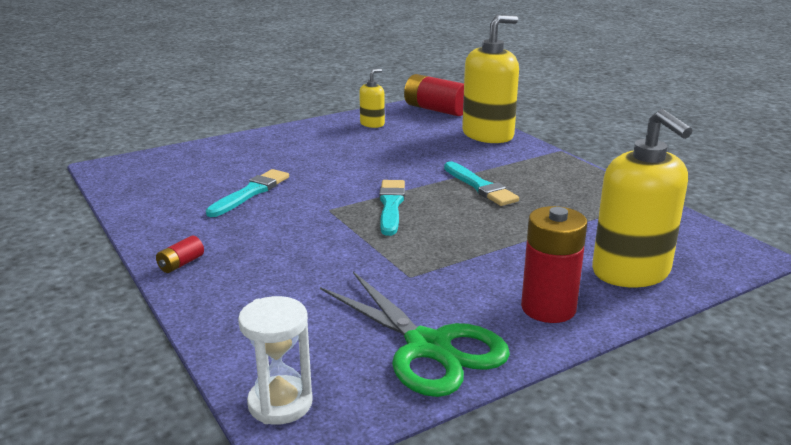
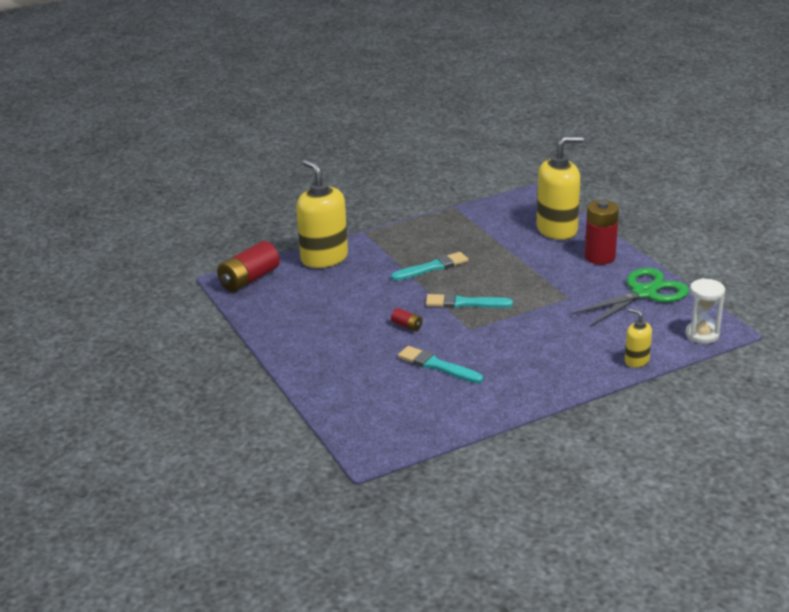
camera: 85 degrees left, 5 degrees up
(181, 264) = (559, 384): red battery -> red battery (407, 326)
(372, 124) = (281, 312): yellow soap dispenser -> yellow soap dispenser (636, 361)

